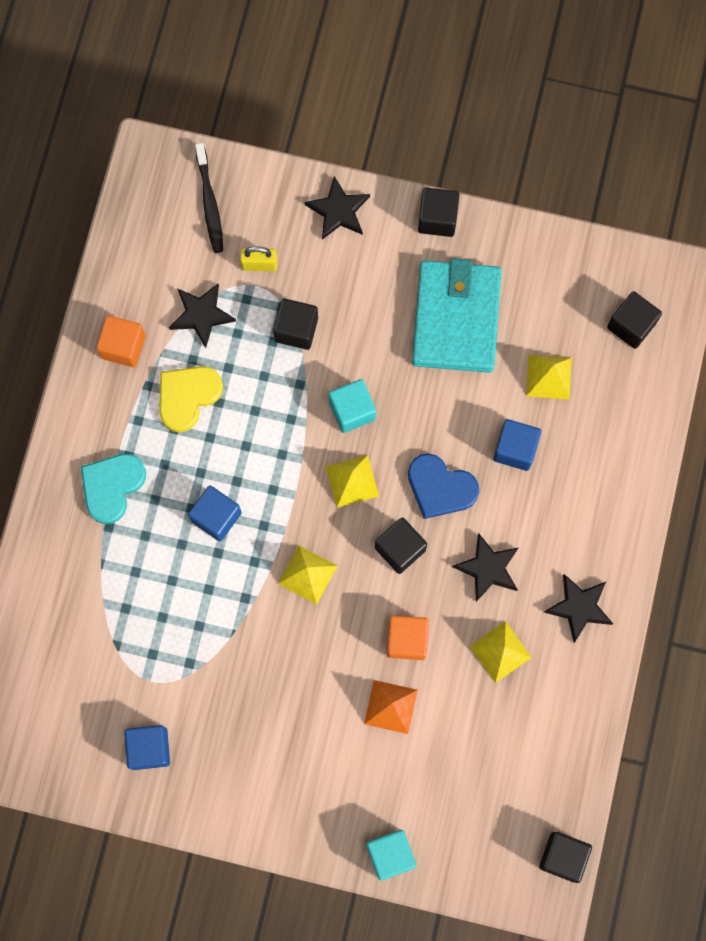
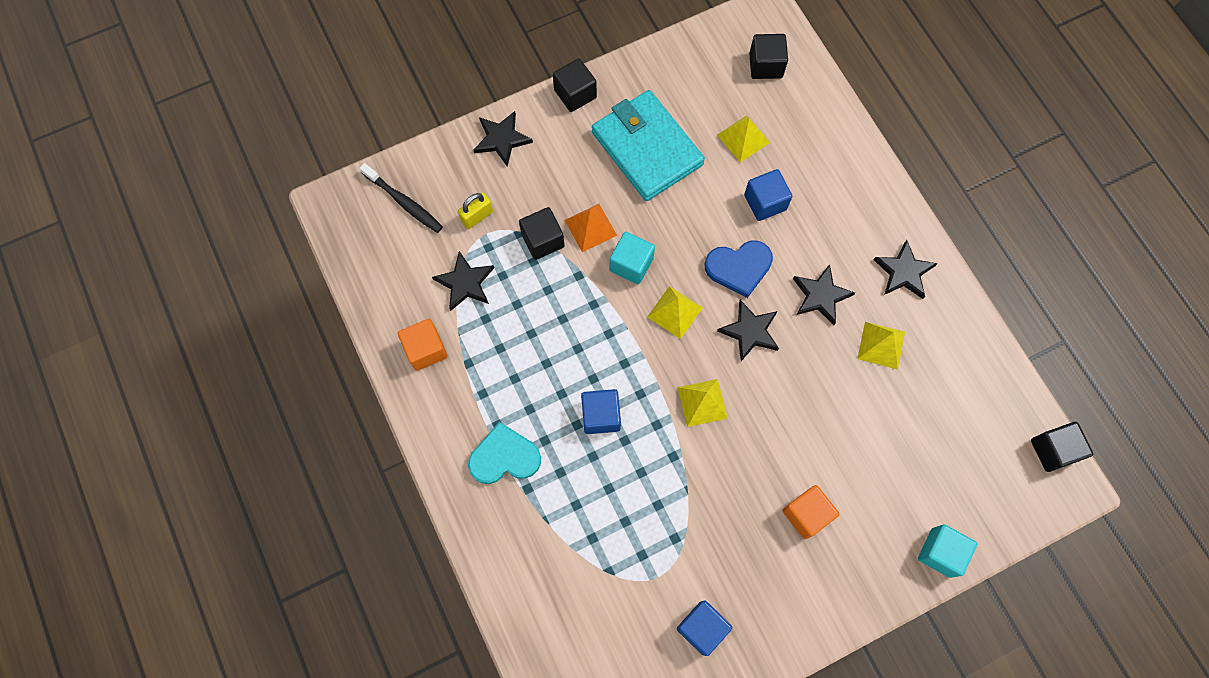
camera: 40 degrees left, 5 degrees down
(112, 486) = (504, 457): turquoise heart -> turquoise heart turned 90 degrees clockwise
(187, 396) = (504, 347): yellow heart -> none
(390, 706) = (844, 446): orange pyramid -> orange pyramid (590, 227)
(400, 549) = (750, 331): black cube -> black star
(407, 640) = (812, 390): orange cube -> orange cube (806, 514)

